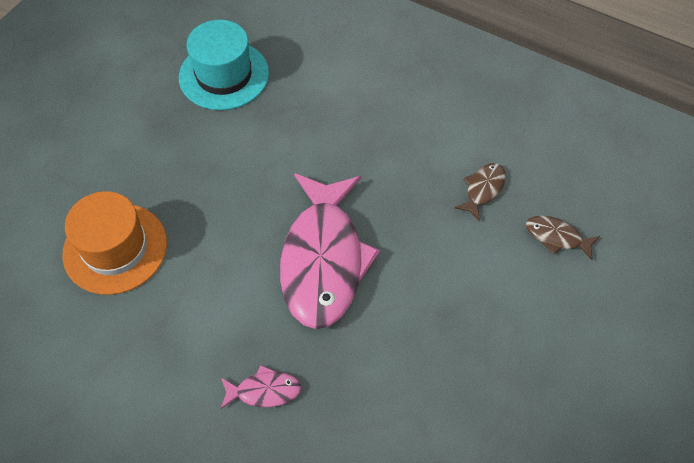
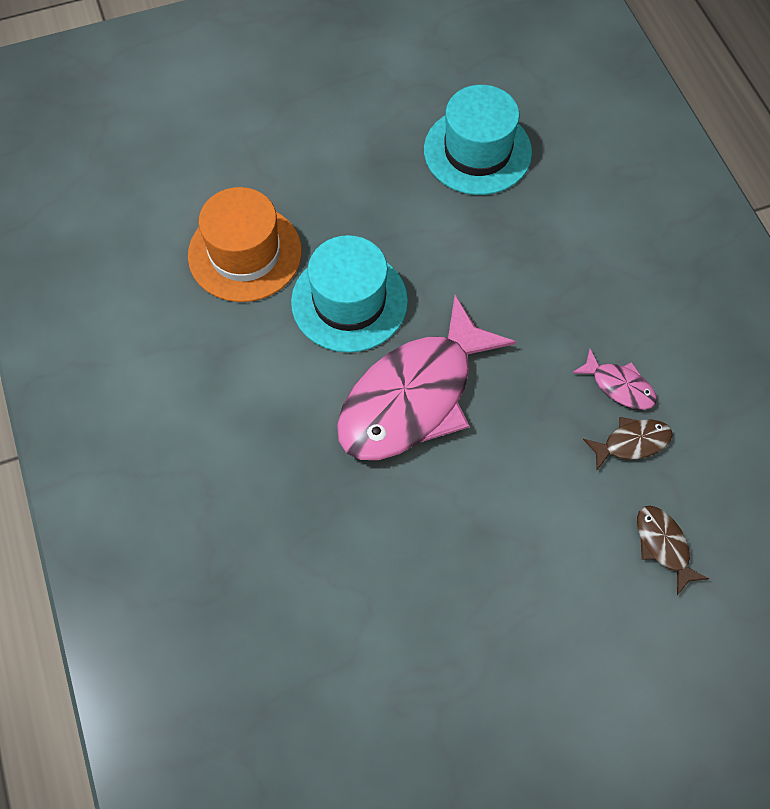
camera: 40 degrees right, 5 degrees up
(222, 229) = (349, 301): none -> turquoise hat
(264, 391) = (261, 473): pink fish -> pink fish (619, 386)

